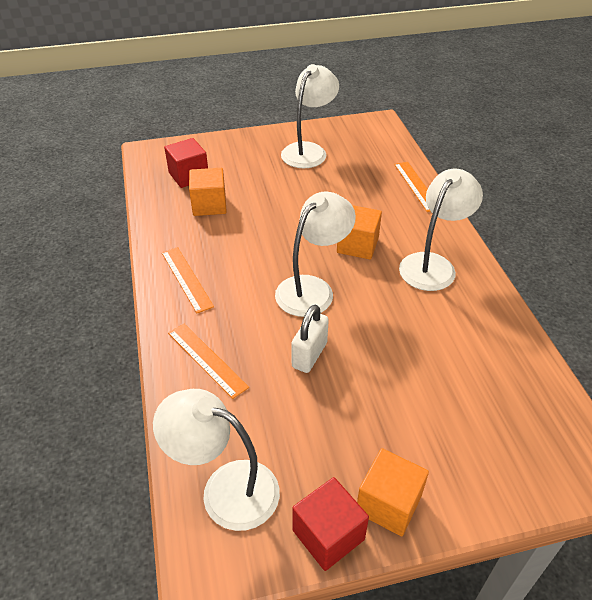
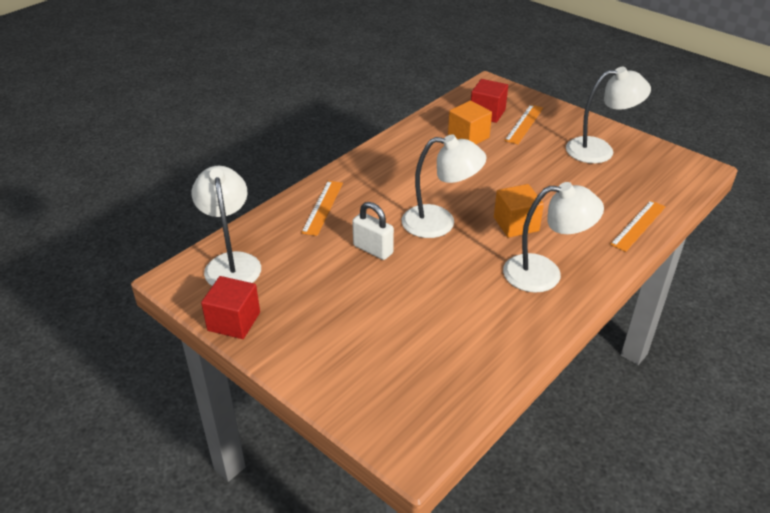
camera: 55 degrees right, 5 degrees down
(186, 279) = (383, 164): orange ruler -> orange ruler (524, 124)
(309, 355) = (373, 249): white padlock -> white padlock turned 45 degrees clockwise
(388, 504) = (280, 340): orange cube -> none

